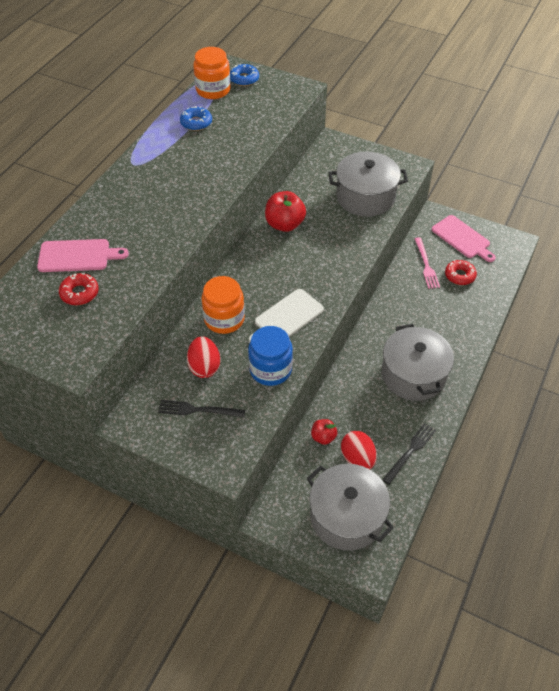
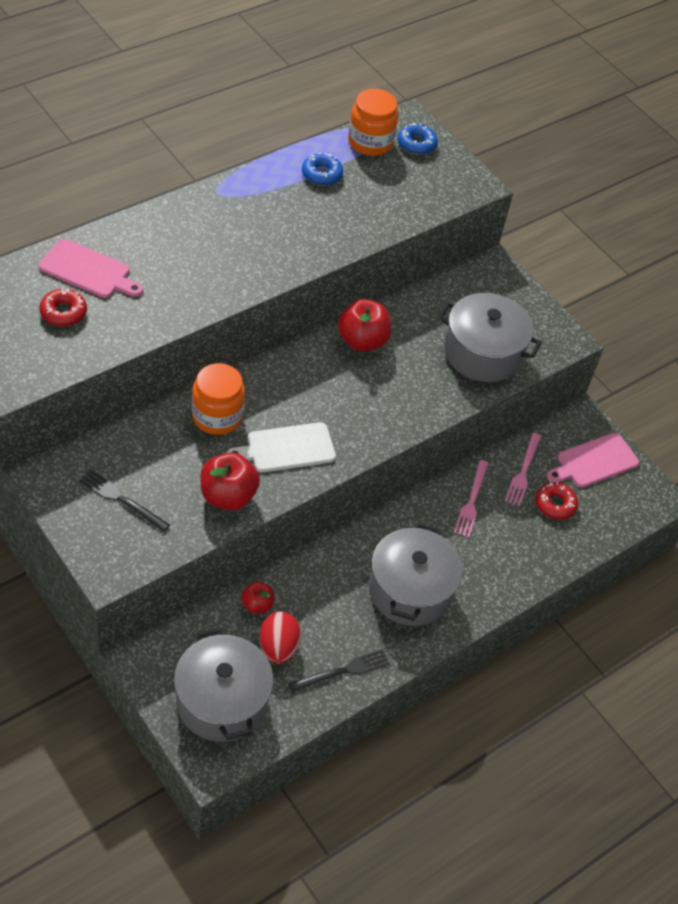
camera: 20 degrees right, 0 degrees up
(204, 367) = (160, 457): red egg -> none
(270, 369) = (228, 496): blue jar -> red apple
(409, 298) = (471, 501): none -> pink fork
(462, 238) = (594, 462): pink cutting board -> pink cutting board turned 75 degrees clockwise

